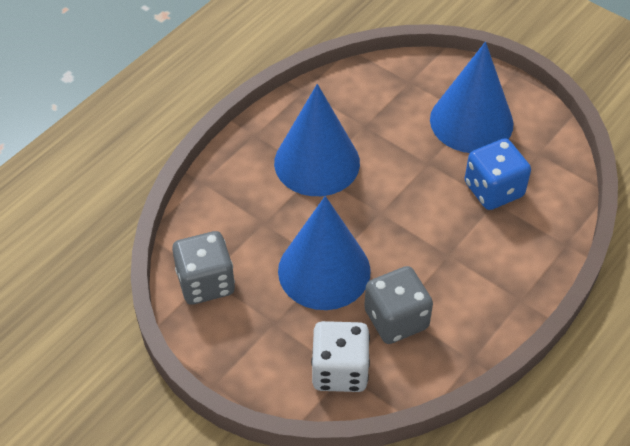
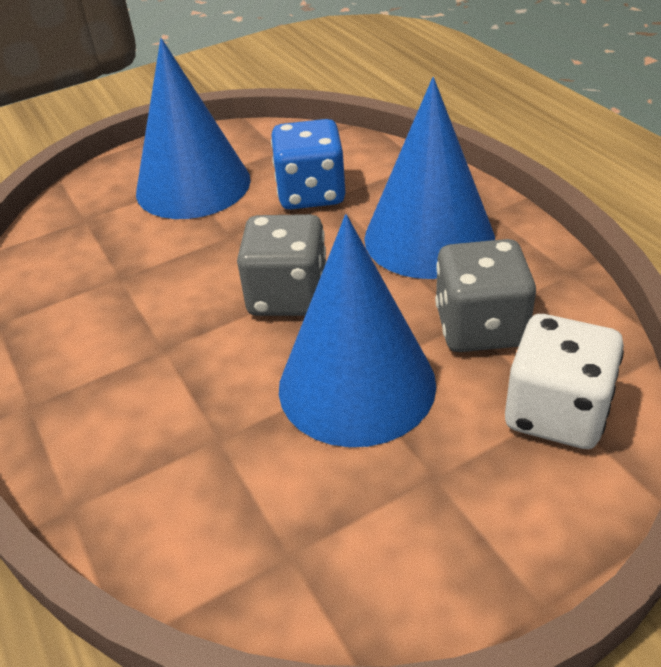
camera: 65 degrees left, 10 degrees down
(206, 282) = (302, 561): grey dice -> grey dice (288, 296)
(317, 162) = (145, 343): blue cone -> blue cone (429, 237)

